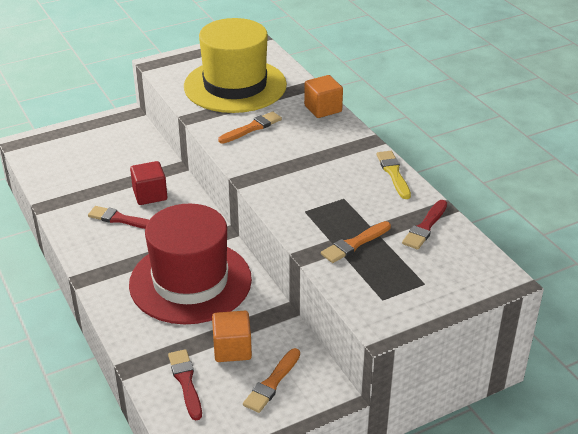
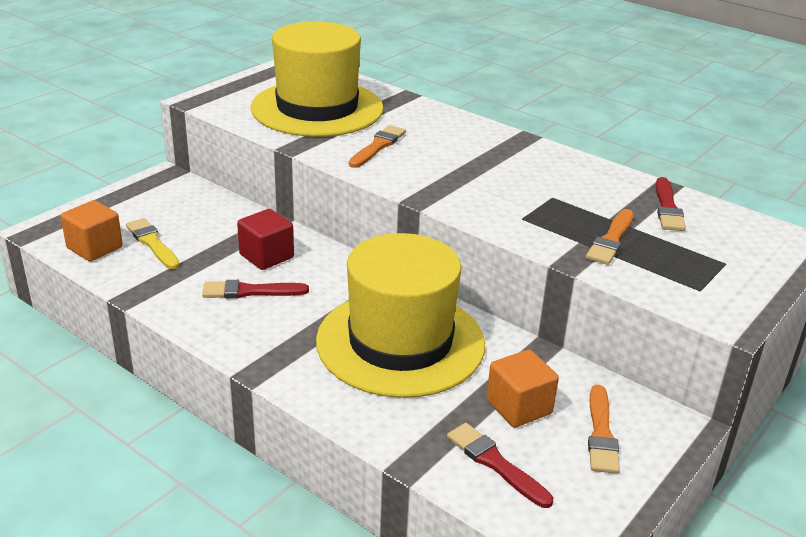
camera: 25 degrees left, 5 degrees down
(190, 281) = (400, 342): red hat -> yellow hat
(323, 109) = (441, 115): orange cube -> orange cube (94, 248)
(393, 173) = (581, 163): yellow brush -> yellow brush (152, 243)

